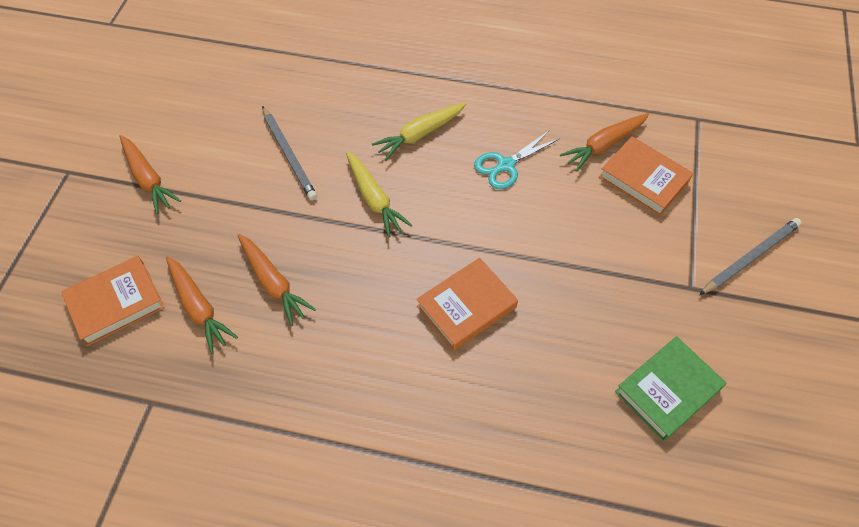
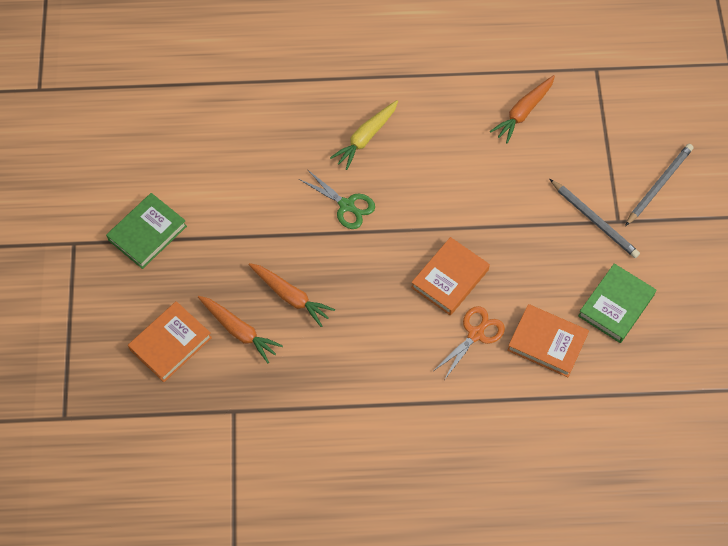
camera: 15 degrees left, 5 degrees up
(148, 179) = (147, 233): orange carrot -> green book
(289, 155) = (260, 183): grey pencil -> grey pencil (594, 220)
(374, 199) = (347, 205): yellow carrot -> green scissors
(478, 382) = (476, 334): none -> orange scissors
(505, 165) = (446, 150): turquoise scissors -> none
(643, 179) = (562, 136): orange book -> orange book (547, 342)

